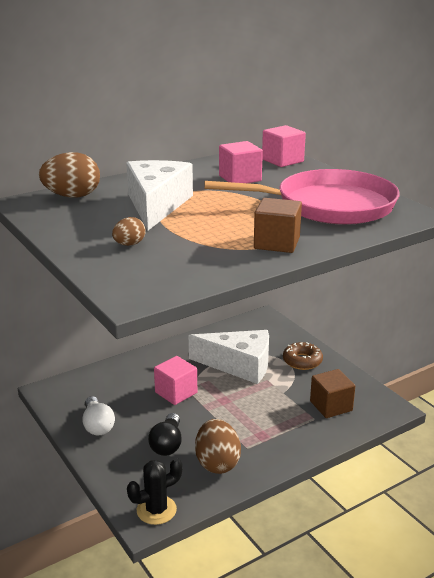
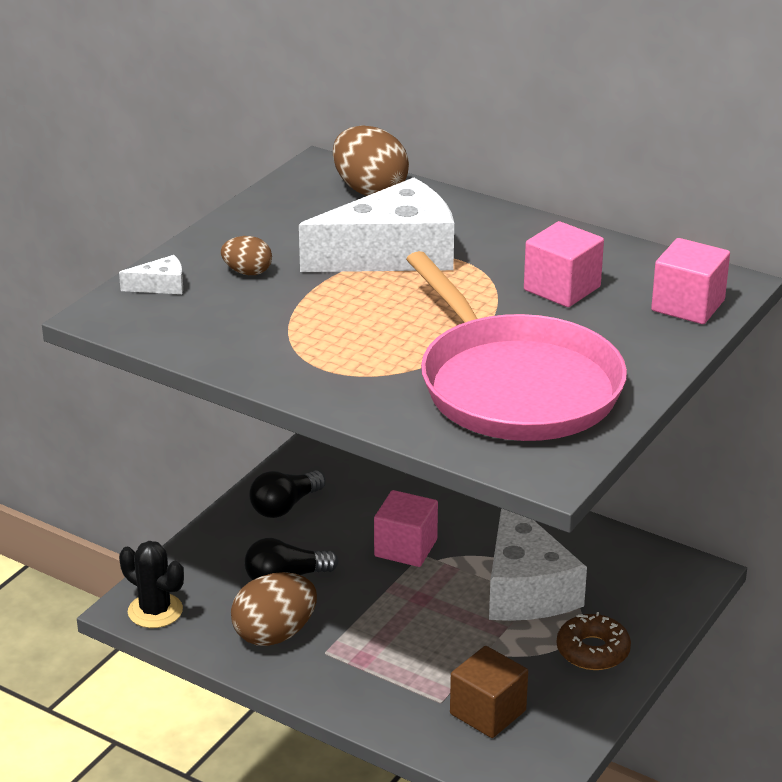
camera: 65 degrees right, 5 degrees up
(97, 425) = (285, 506): white light bulb -> black light bulb
(114, 273) = (161, 286): none -> white cheese
(277, 243) = (334, 371): brown cube -> none

